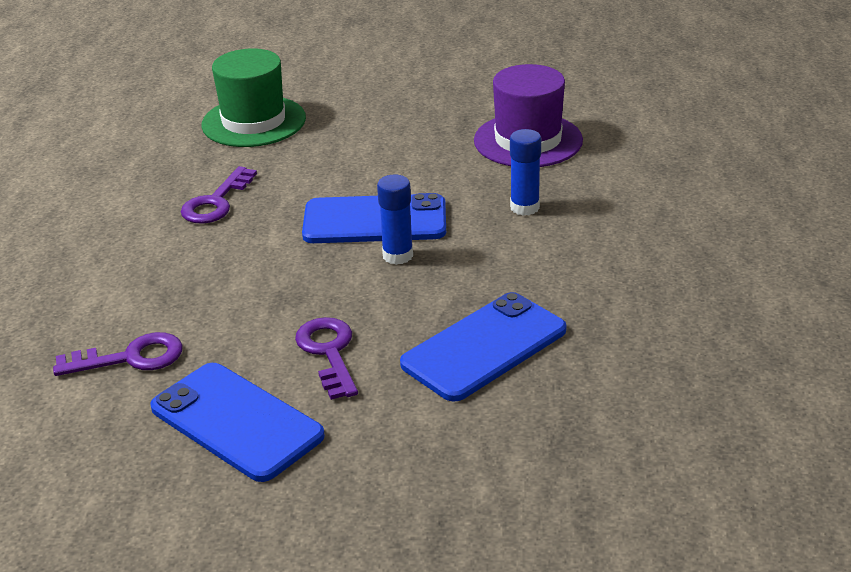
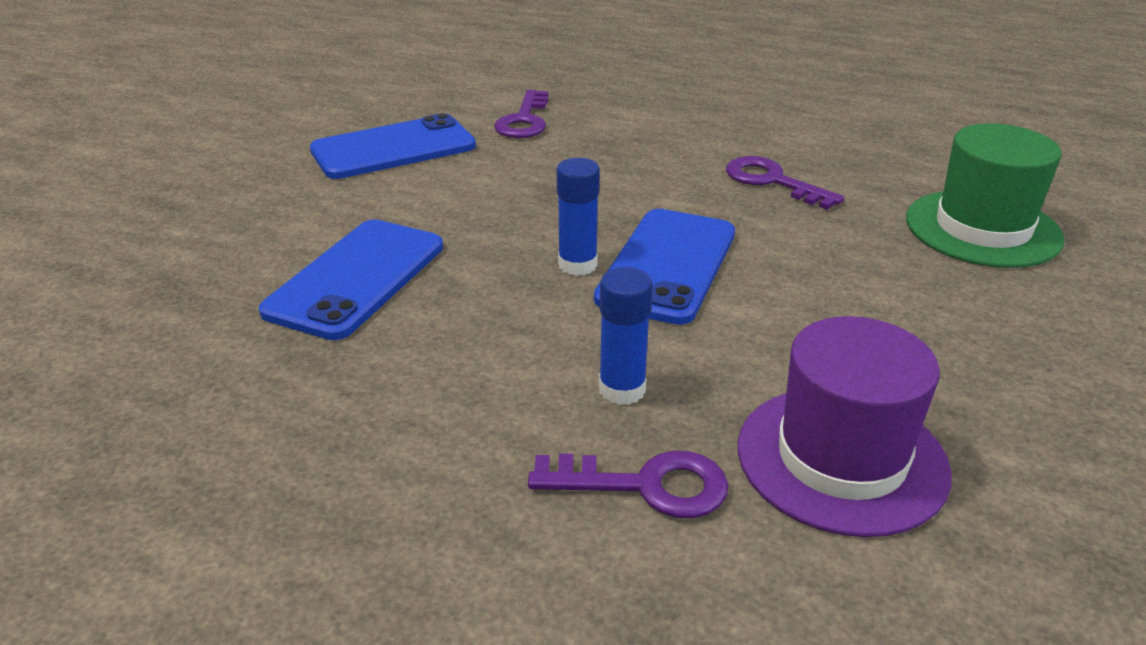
camera: 110 degrees right, 0 degrees up
(329, 352) = (441, 198): purple key -> purple key (645, 485)
(484, 347) = (356, 278): blue phone -> blue phone turned 45 degrees clockwise

